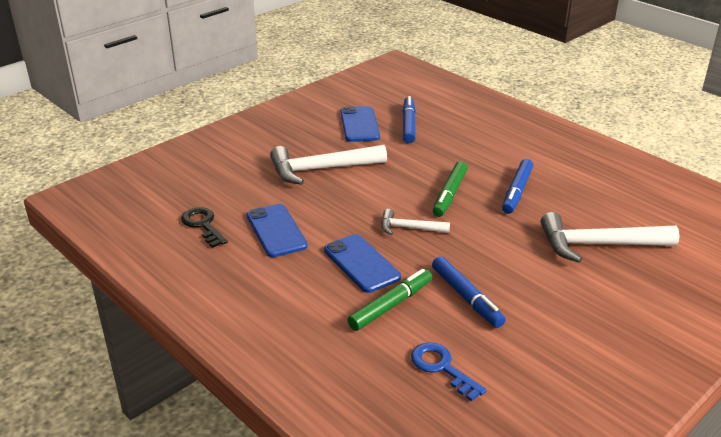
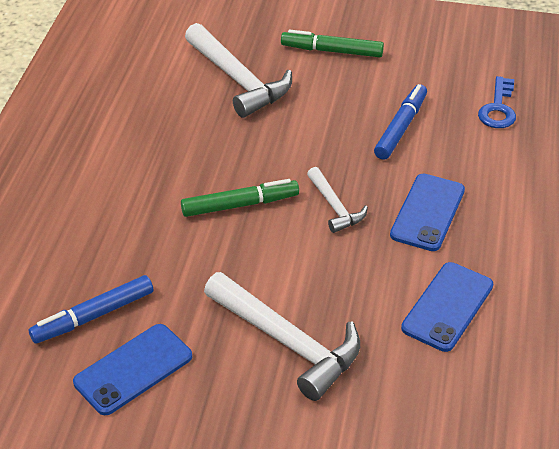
camera: 125 degrees left, 10 degrees up
(203, 225) = (507, 379): black key -> none
(391, 305) = (462, 166): green marker -> green marker (332, 51)
(516, 192) = (187, 159): blue marker -> none

